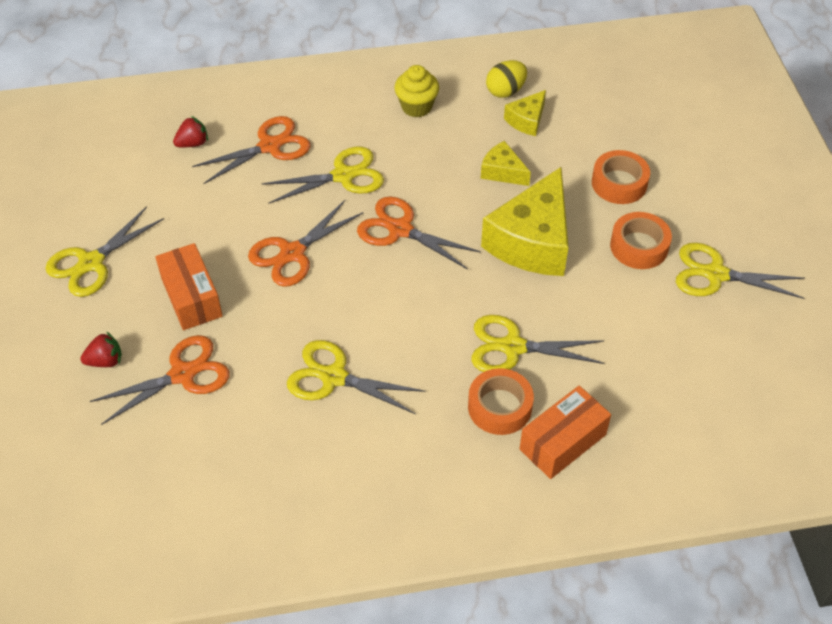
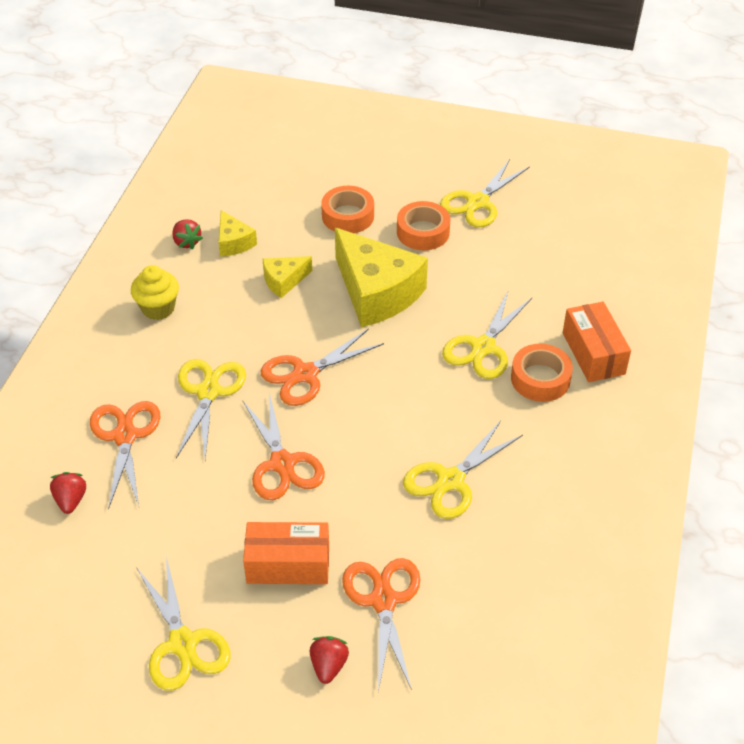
camera: 65 degrees left, 5 degrees down
(505, 91) = (187, 242): yellow egg -> red strawberry

